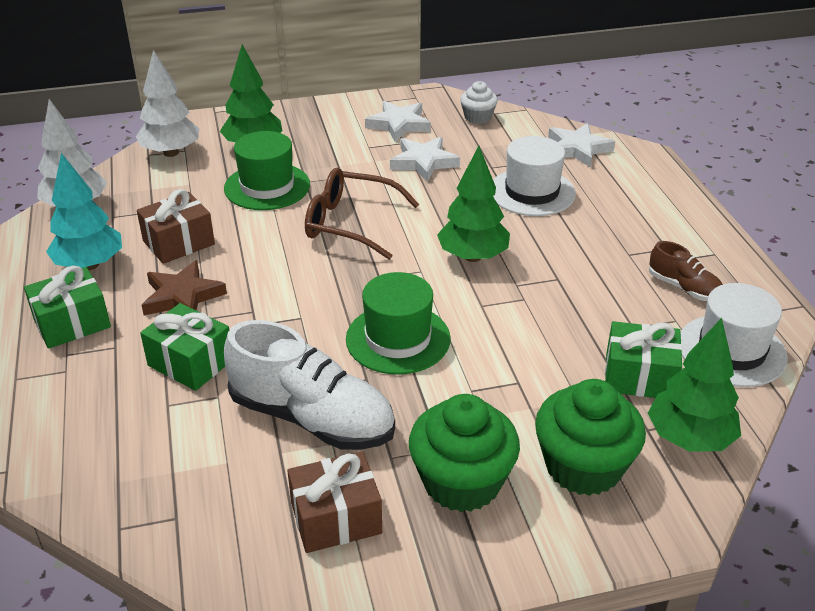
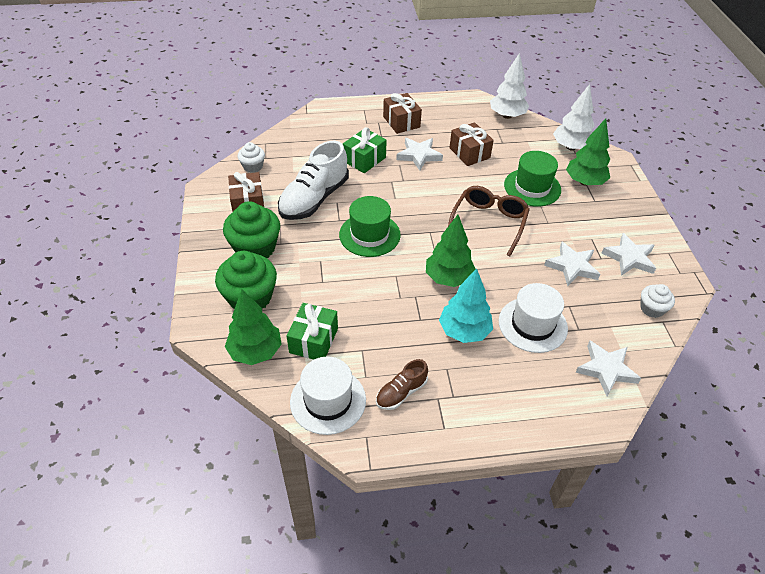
camera: 95 degrees right, 10 degrees up
(72, 323) = (401, 122): green gift -> brown gift
(90, 265) = (450, 124): turquoise tree -> turquoise tree (464, 331)
(182, 296) = (419, 155): brown star -> white star
(207, 534) = (253, 166): none -> white cupcake

